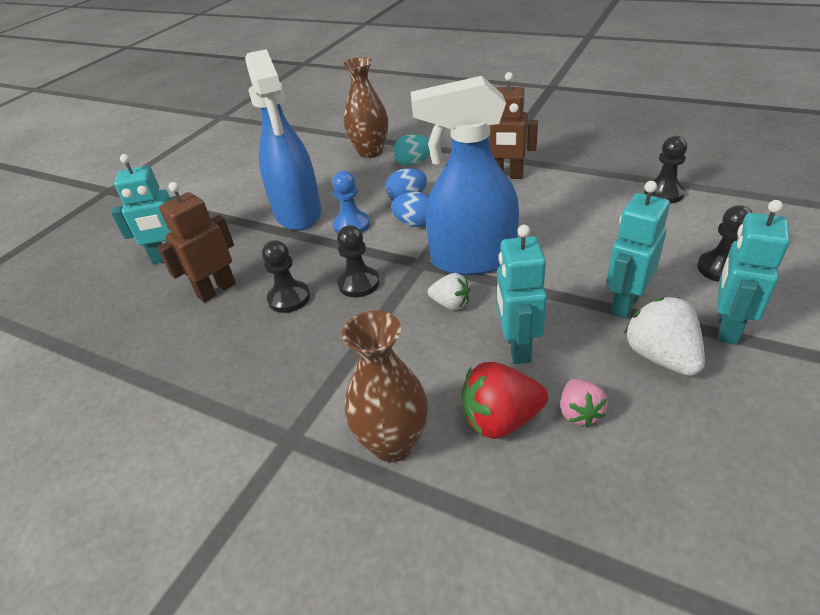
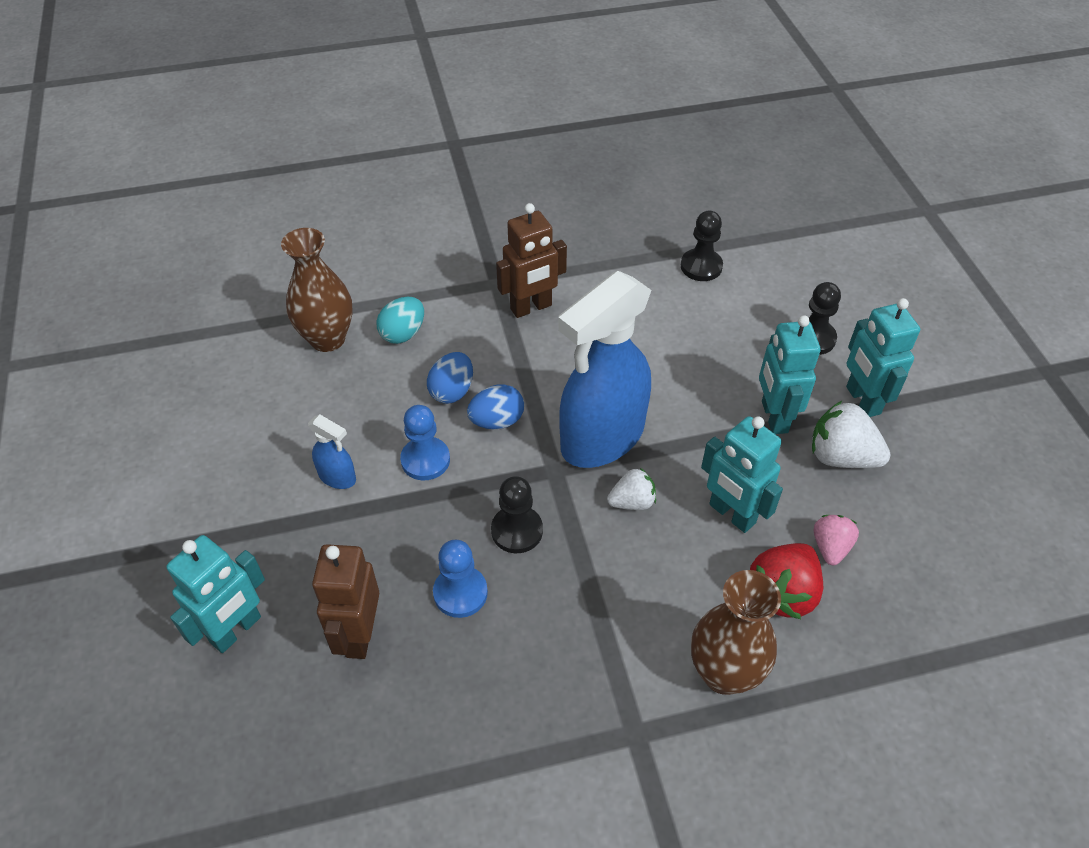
camera: 45 degrees left, 10 degrees up
(289, 298) = (460, 593): black pawn -> blue pawn
(298, 213) = (337, 477): blue spray bottle -> blue spray bottle, size x0.42
(579, 413) = (830, 547): pink strawberry -> pink strawberry turned 120 degrees counterclockwise

